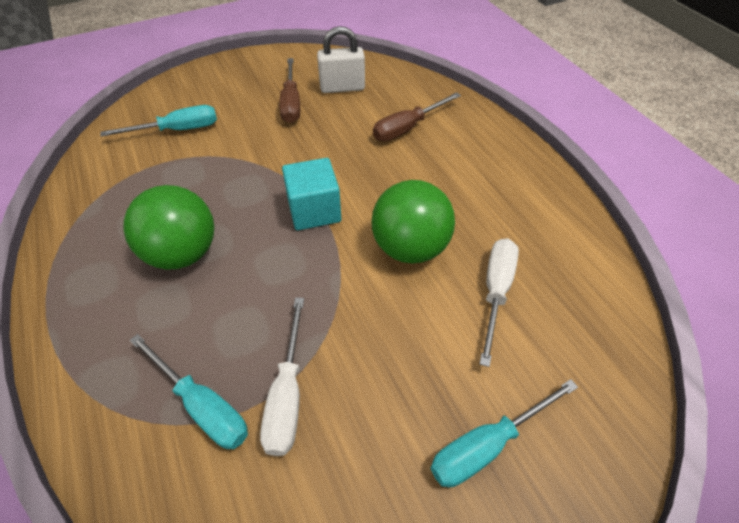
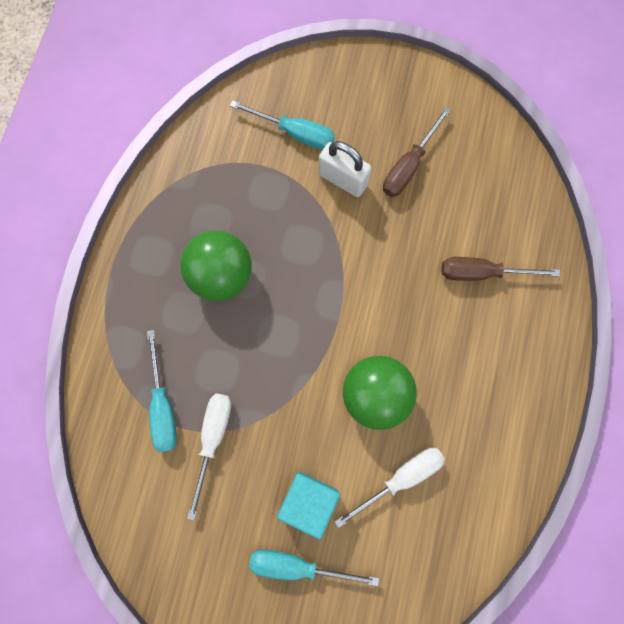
camera: 40 degrees right, 25 degrees up
(287, 395) = (213, 439): white screwdriver -> white screwdriver turned 150 degrees clockwise
(314, 210) = (336, 305): turquoise cube -> turquoise cube (308, 501)
(342, 88) = (469, 177): white padlock -> white padlock (343, 179)

